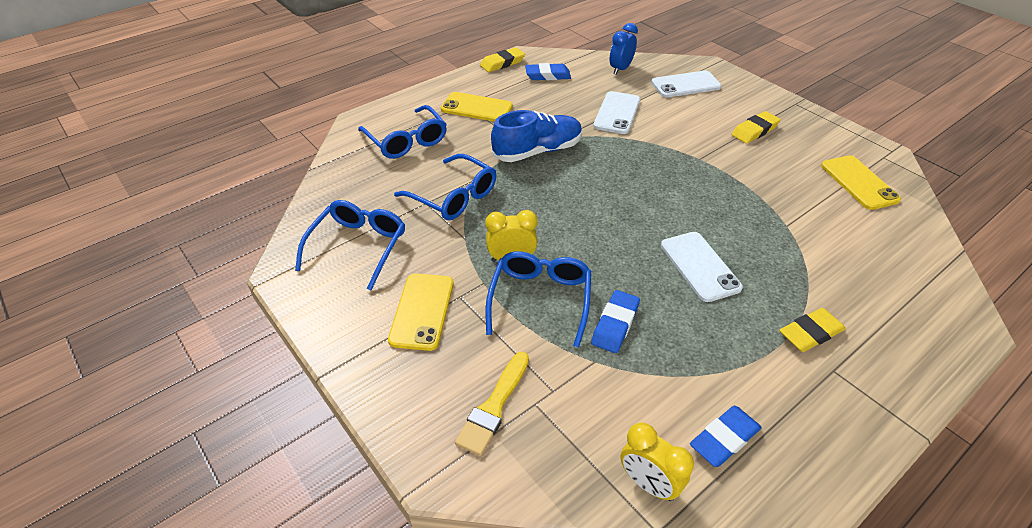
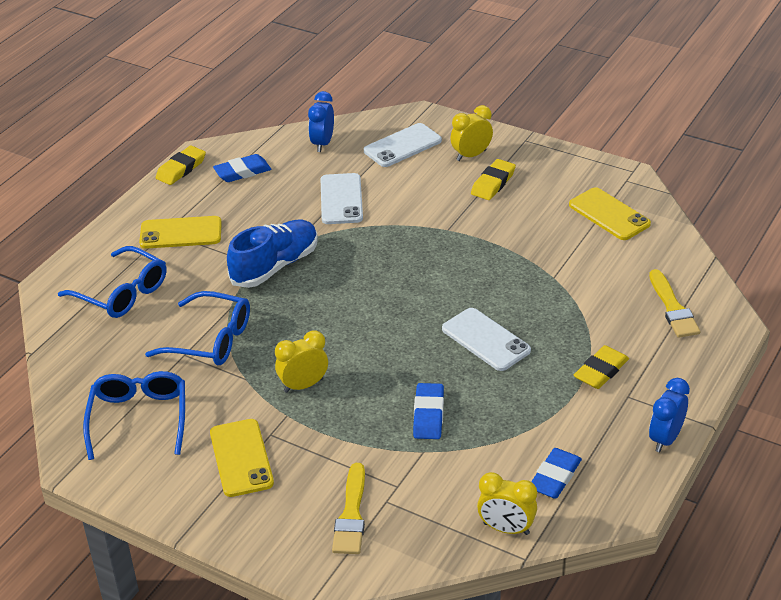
camera: 20 degrees left, 5 degrees down
(540, 299) = (349, 413): blue glasses -> none
(742, 105) = (471, 155): none -> yellow clock
(866, 436) = (665, 439): none -> blue clock
(906, 289) = (673, 308): none -> yellow brush

